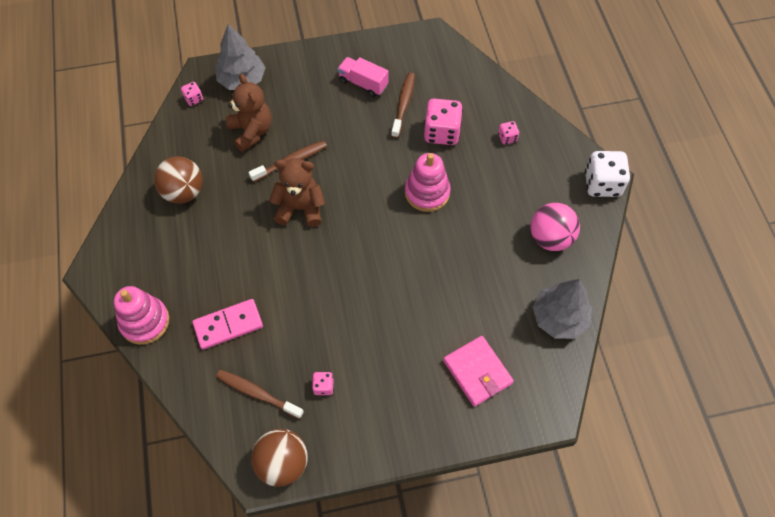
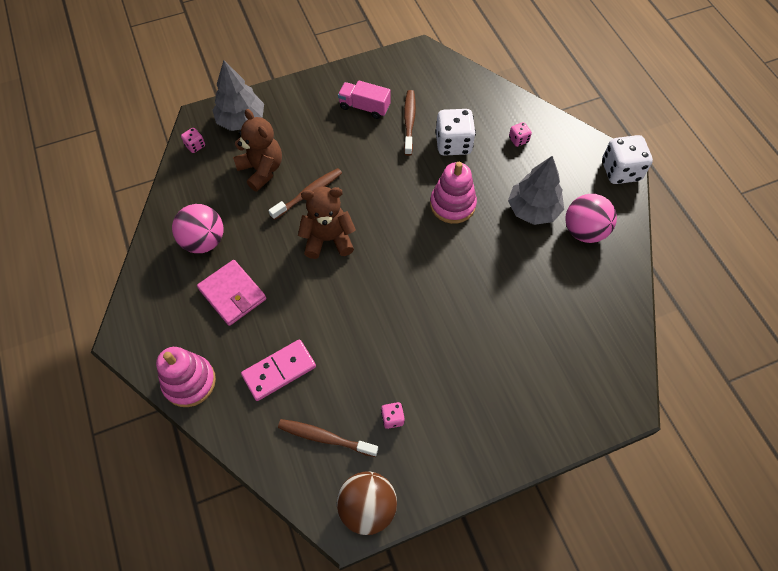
camera: 10 degrees left, 0 degrees up
(184, 192) = (204, 241): brown ball -> pink ball
(442, 133) = (453, 144): pink dice -> white dice
(477, 372) = (545, 376): pink wallet -> pink wallet (232, 294)
(559, 318) = (612, 308): grey tree -> grey tree (533, 210)

